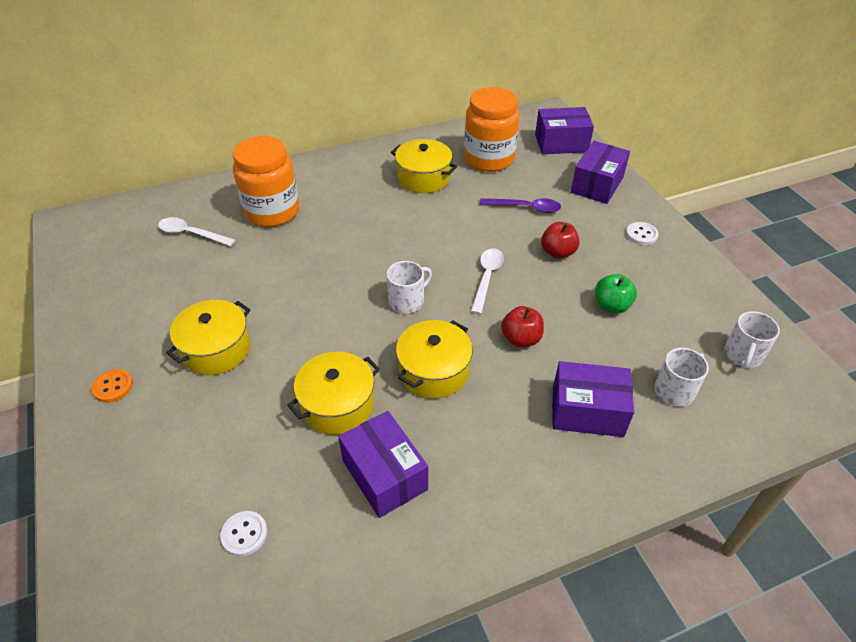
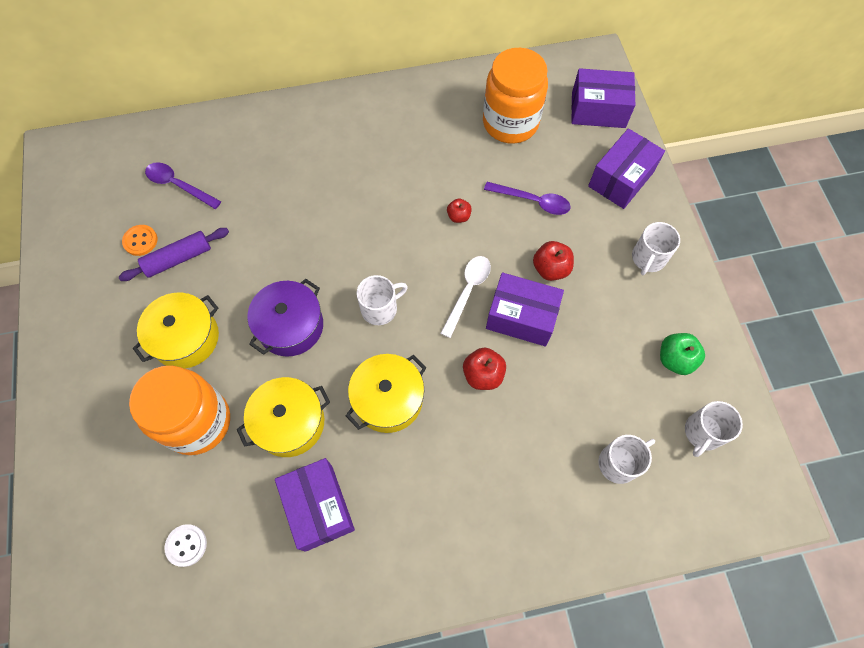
camera: 10 degrees right, 20 degrees up
(113, 387) = (87, 366): orange button -> orange button (140, 241)
(191, 234) = (178, 185): white spoon -> purple spoon
(199, 288) = (178, 259): none -> purple rolling pin
(272, 212) = (264, 167): orange jar -> orange jar (197, 422)
(322, 326) = (290, 326): none -> purple pot
(423, 178) = (432, 141): yellow pot -> none
(462, 226) = (458, 216): none -> red apple
(587, 411) = (525, 472): purple box -> purple box (521, 317)
(611, 306) = (587, 348): green apple -> green apple (675, 359)
(641, 234) = (648, 258): white button -> white mug

